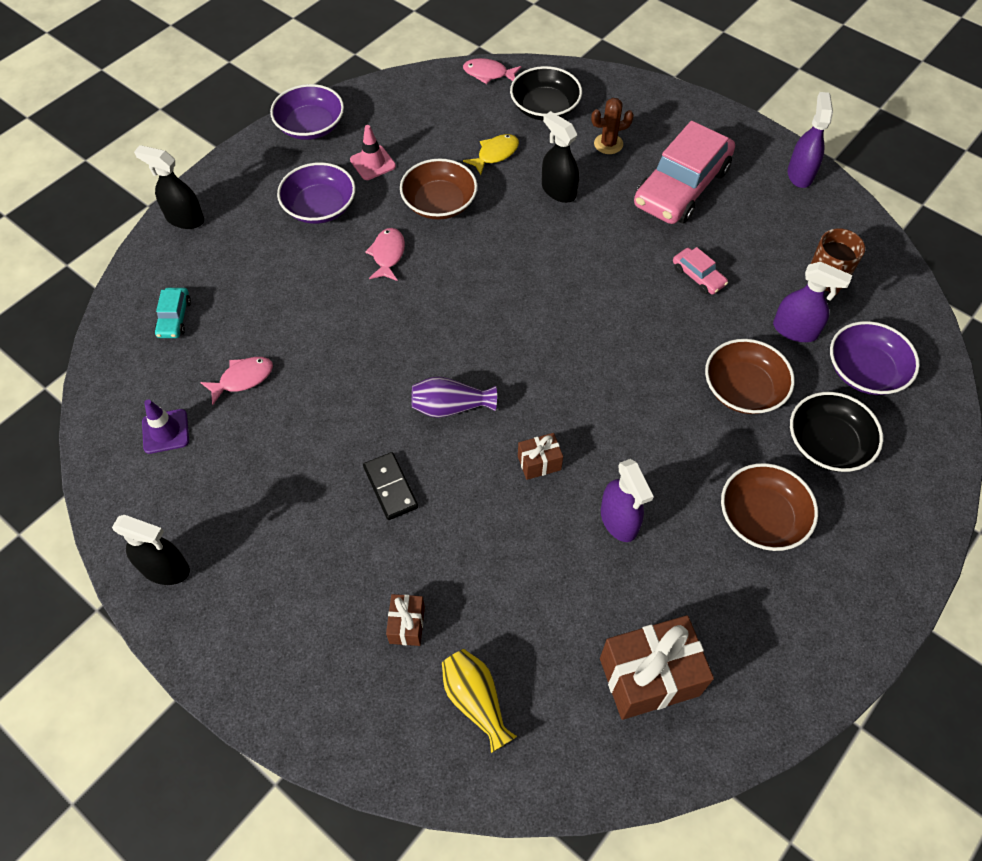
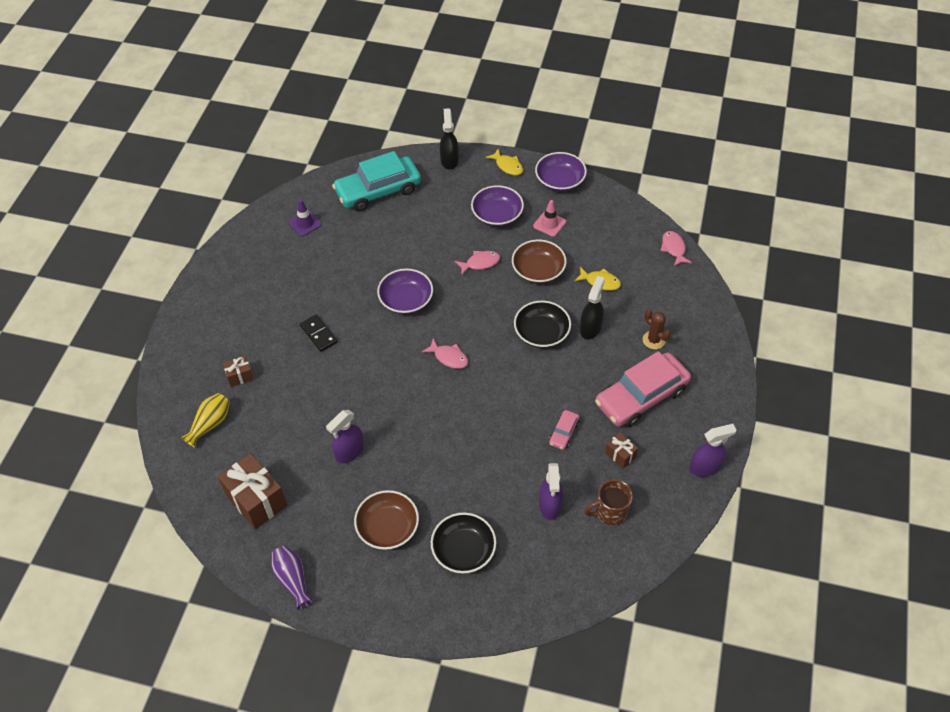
camera: 65 degrees right, 5 degrees down
(166, 568) = (227, 263): black spray bottle -> none
(174, 318) = (378, 191): turquoise car -> turquoise car, size x2.30
(243, 379) = (354, 239): pink fish -> pink fish (449, 357)
(245, 164) = (507, 166): none -> yellow fish
(390, 487) = (318, 334): black domino -> black domino turned 75 degrees counterclockwise
(450, 407) = (386, 339): purple vase -> purple vase (292, 580)
(539, 463) = (369, 397): brown gift -> brown gift (620, 455)
(545, 108) = (663, 292): black bowl -> black bowl (541, 333)
(681, 187) = (641, 397): pink car -> pink car turned 45 degrees counterclockwise
(743, 389) = (482, 488): brown bowl -> none
(865, 371) = (538, 558): purple bowl -> purple bowl (406, 300)

